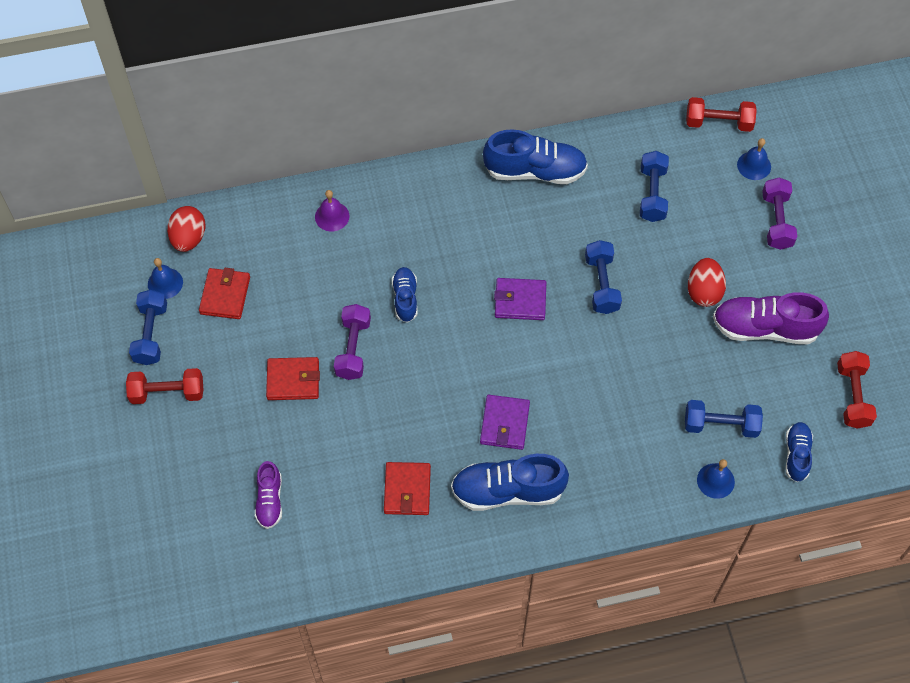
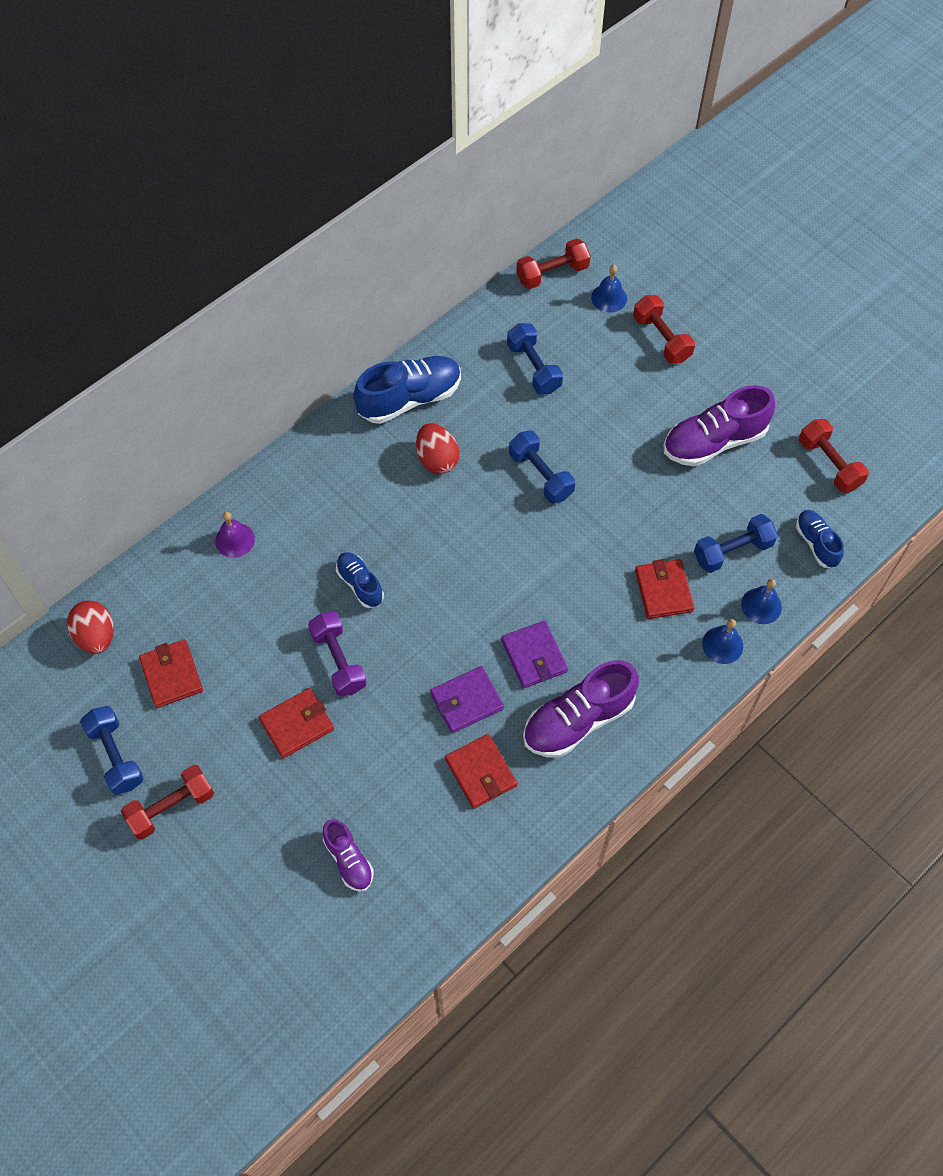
camera: 30 degrees left, 0 degrees up
(165, 283) = (99, 695): blue bell -> blue bell (722, 645)
(508, 491) = (578, 720): blue shoe -> purple shoe
(520, 301) = (474, 530): purple wallet -> purple wallet (466, 701)
(642, 427) = (663, 591): none -> red wallet
(704, 291) = (638, 435): red egg -> red egg (437, 459)
(776, 221) = (661, 339): purple dumbbell -> red dumbbell

